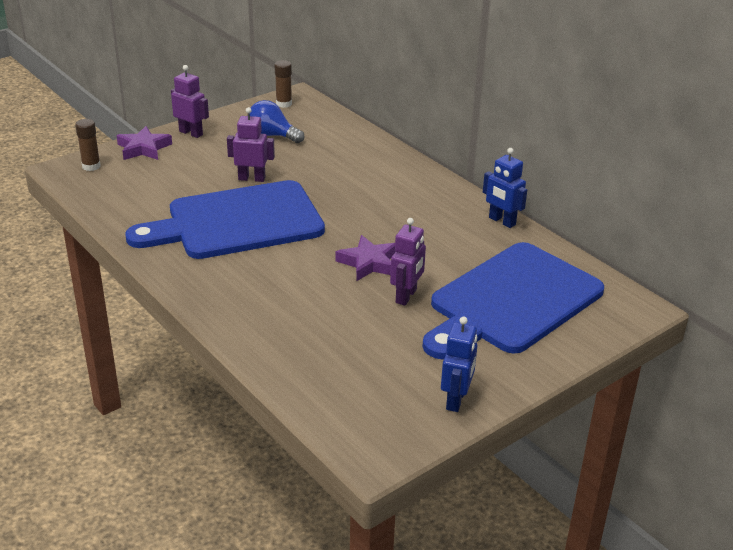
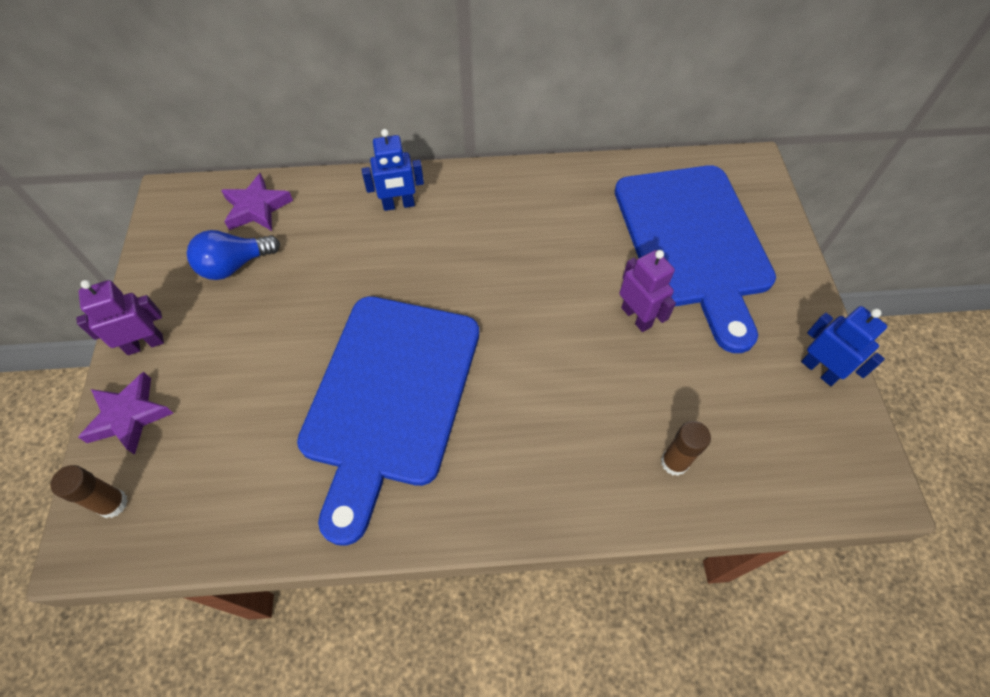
camera: 55 degrees left, 25 degrees up
(252, 178) = (309, 334): purple robot -> none
(284, 104) = (175, 218): brown glue stick -> brown glue stick (674, 462)
(369, 263) = (559, 316): purple star -> purple star (257, 208)
(501, 221) = (562, 174): blue robot -> blue robot (399, 205)

